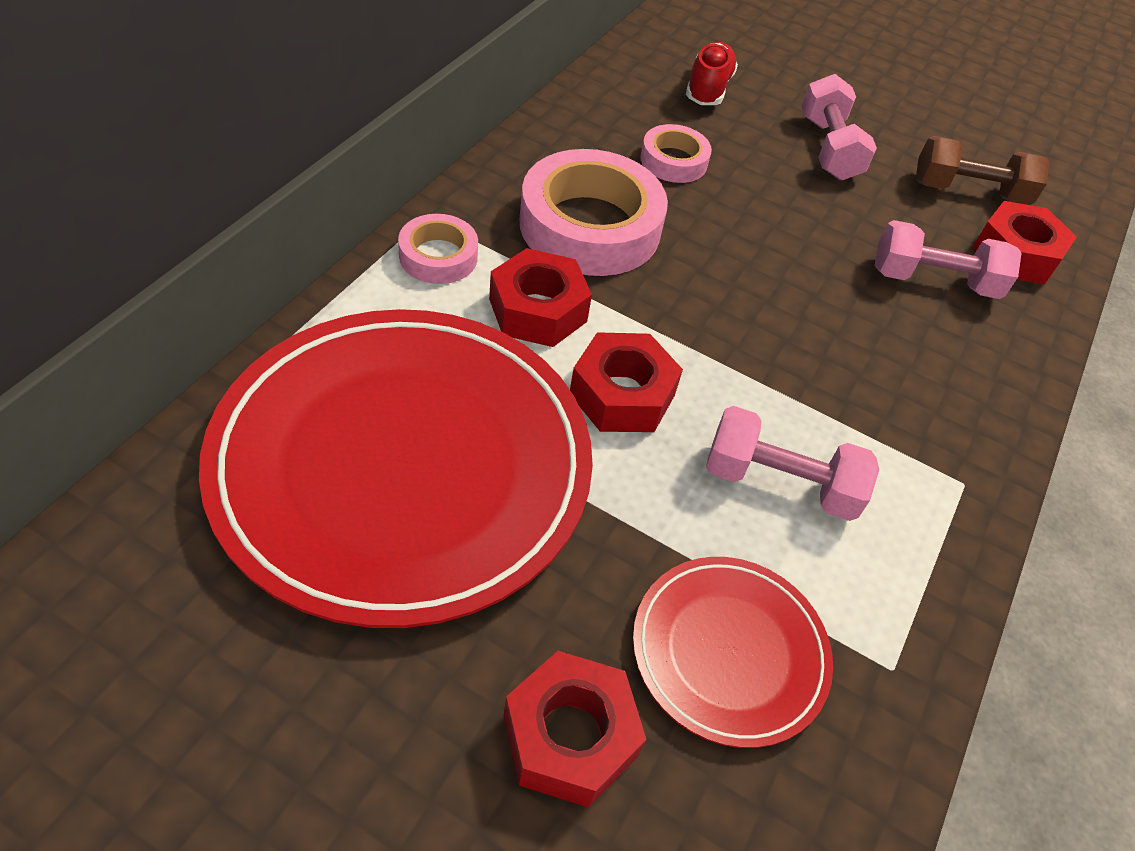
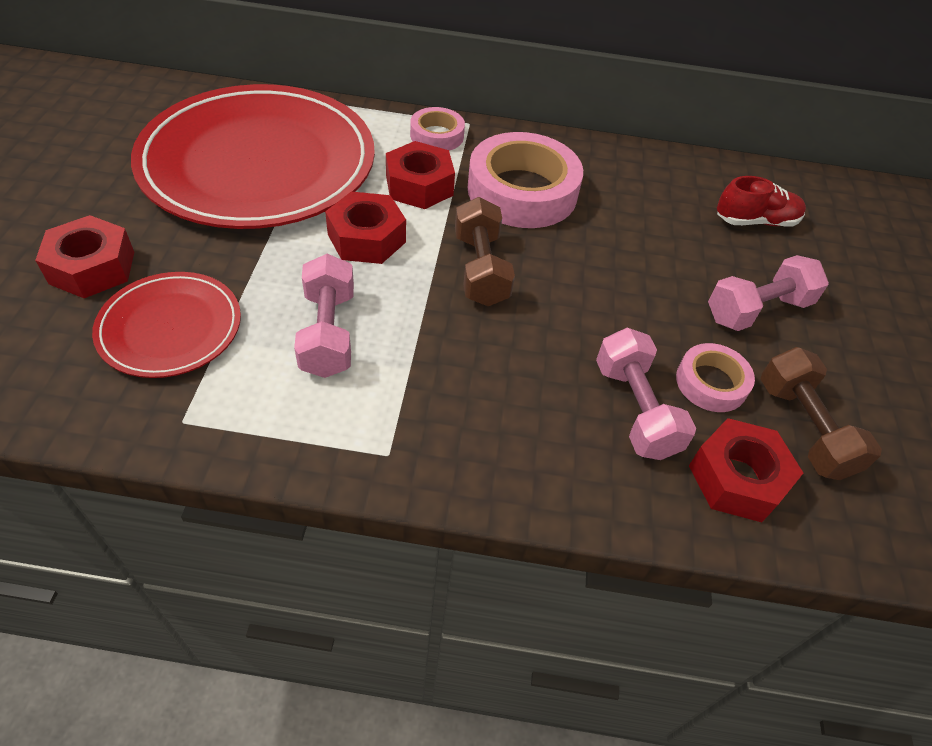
camera: 70 degrees right, 0 degrees up
(673, 161) = (638, 218): pink tape -> pink tape (711, 383)
(713, 312) = (480, 269): none -> brown dumbbell

